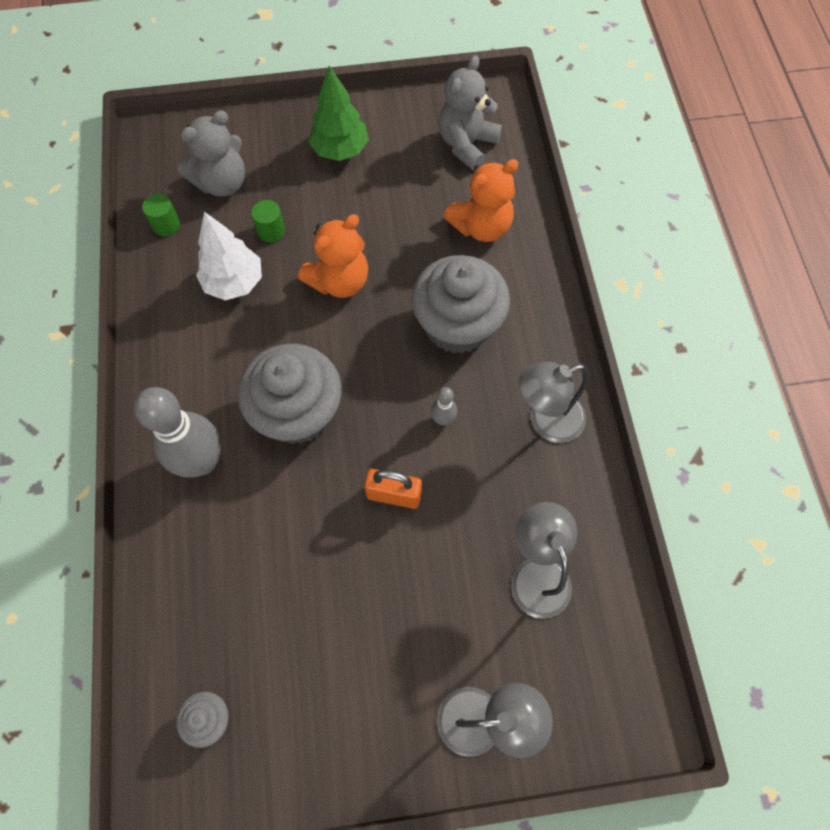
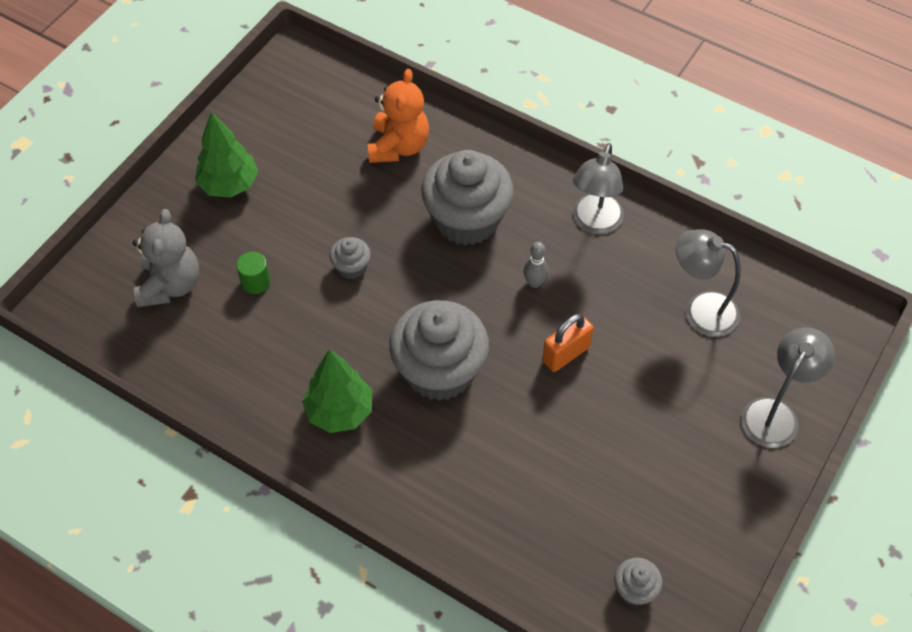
camera: 50 degrees left, 10 degrees down
(166, 225) = (168, 352): green cylinder -> none
(202, 461) = (419, 464): grey bowling pin -> none
(205, 371) = (340, 411): none -> green tree
(234, 282) = (278, 339): white tree -> none
(339, 281) = (351, 267): orange teddy bear -> grey cupcake
(466, 144) = (316, 103): grey teddy bear -> none

